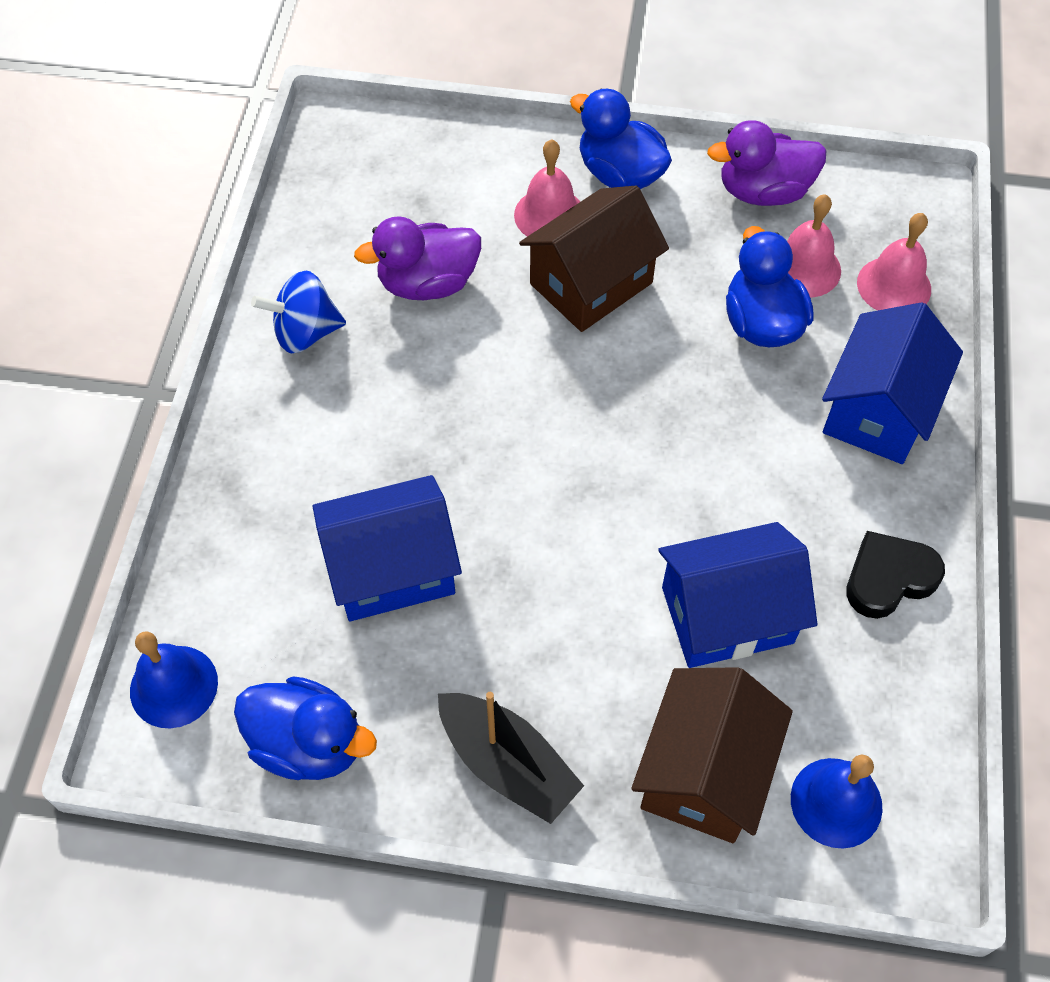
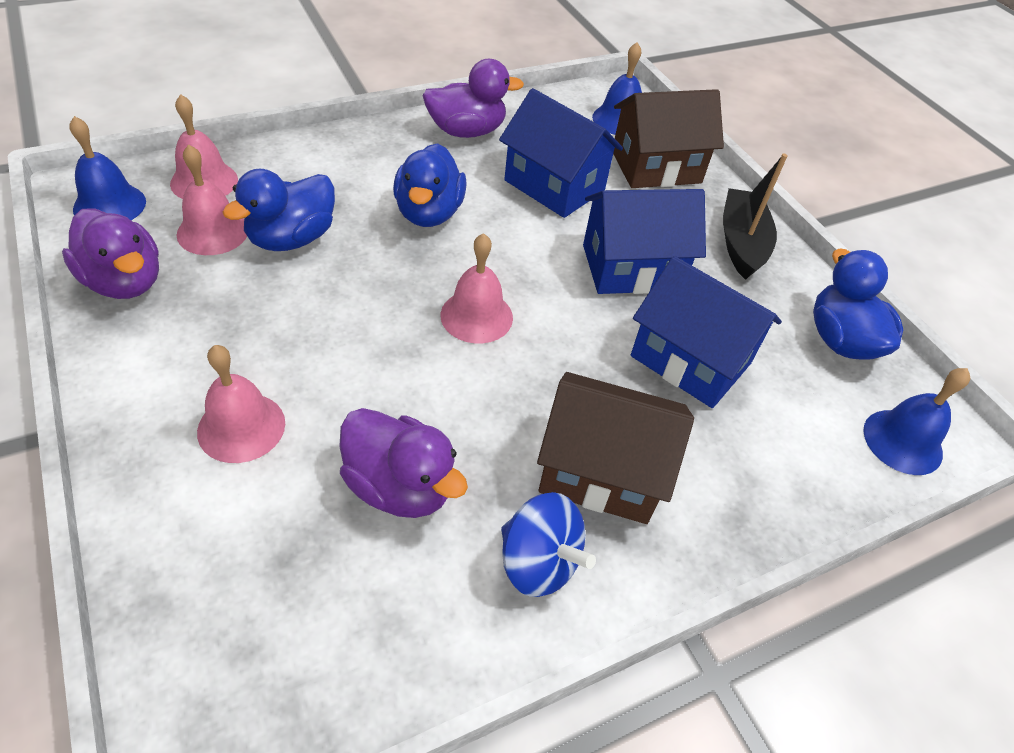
camera: 130 degrees left, 10 degrees down
(565, 420) = (476, 316): none -> pink bell
(591, 283) = (316, 357): brown house -> brown house (601, 471)
(620, 174) = (148, 394): blue duck -> blue duck (429, 213)
(878, 410) = (336, 162): blue house -> blue house (631, 267)
(885, 207) = (109, 205): none -> blue bell
(888, 578) = (466, 131): black heart -> purple duck

